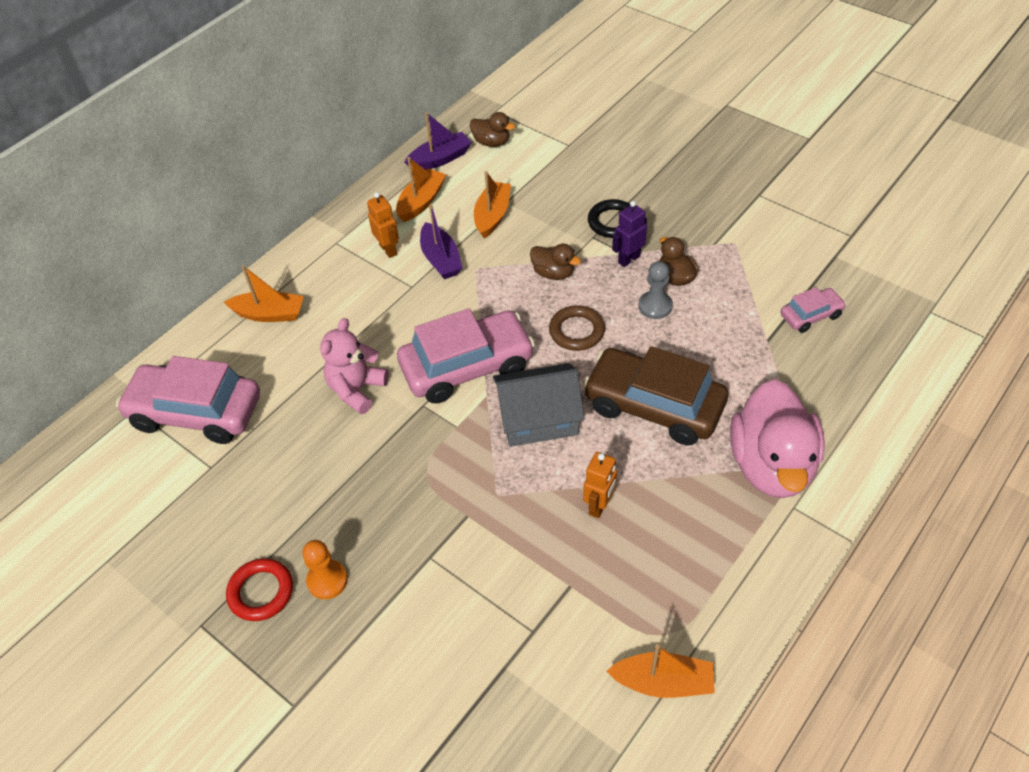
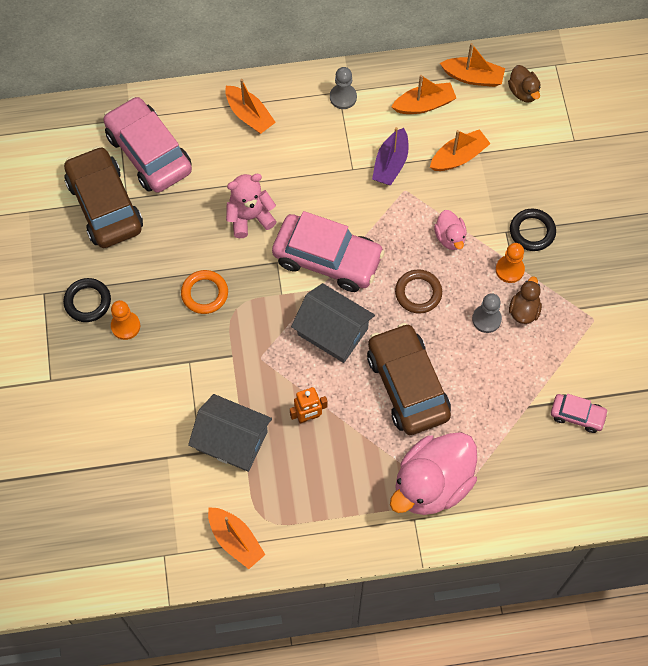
camera: 40 degrees right, 15 degrees up
(192, 490) = (105, 205): none -> brown car
(261, 592) = (87, 302): red ring -> black ring
(344, 243) = (343, 97): none -> grey pawn
(380, 485) = (204, 293): none -> orange ring
(388, 249) = (365, 127): orange robot -> none
(440, 159) = (473, 77): purple boat -> orange boat
(552, 591) = (232, 440): none -> grey house
(553, 273) = (450, 237): brown duck -> pink duck
(628, 259) = (509, 269): purple robot -> orange pawn

